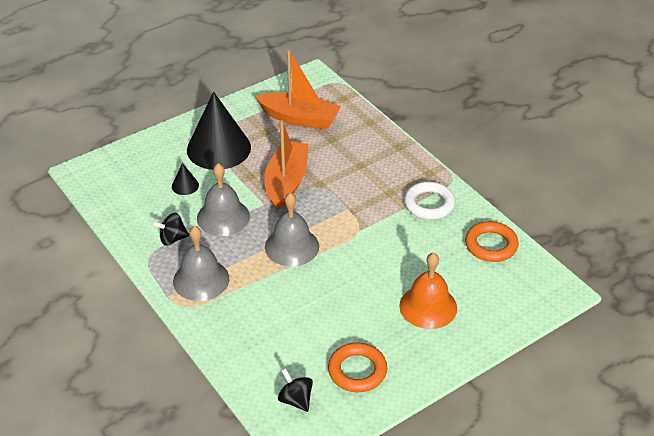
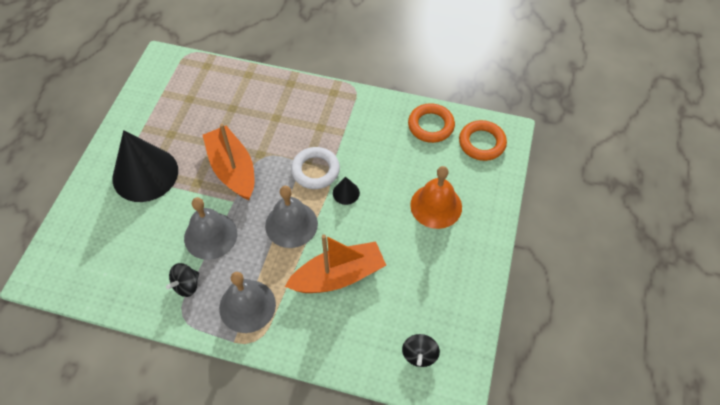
camera: 40 degrees left, 15 degrees up
(185, 185) = (149, 228): black cone -> black cone (346, 193)
(296, 400) = (419, 355): black spinning top -> black spinning top turned 90 degrees counterclockwise
(299, 118) = (188, 105): orange boat -> orange boat (338, 276)
(357, 371) = (438, 296): orange ring -> orange ring (482, 143)
(429, 204) = (358, 119): white ring -> white ring (315, 170)

